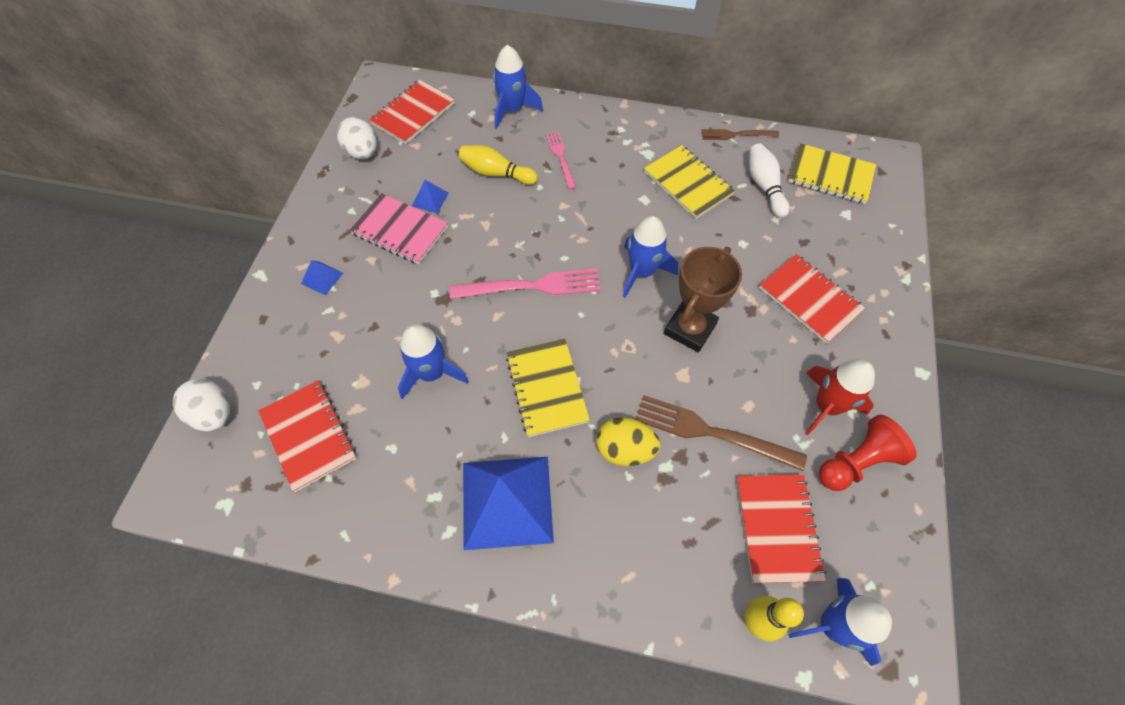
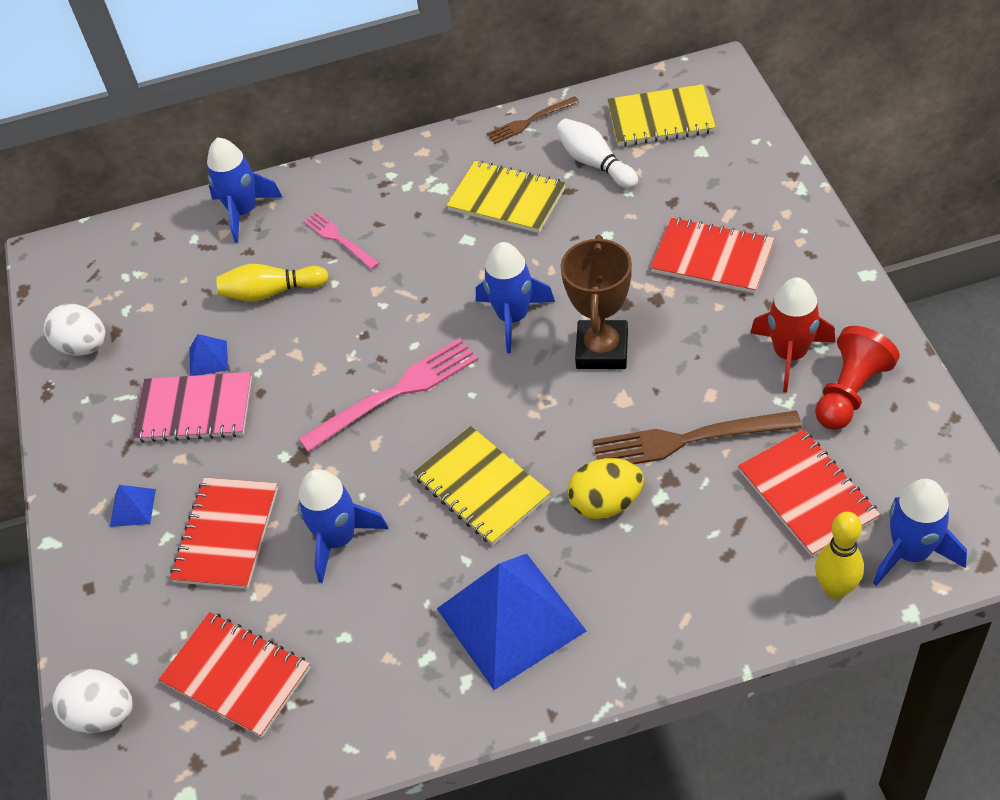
camera: 20 degrees left, 10 degrees down
(413, 114) = (119, 273): red notebook -> red notebook (227, 535)

